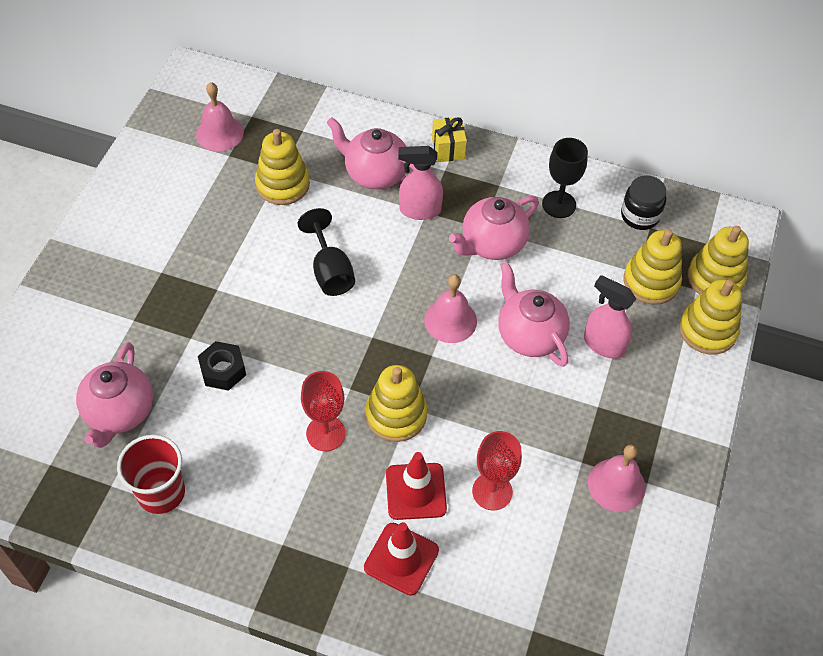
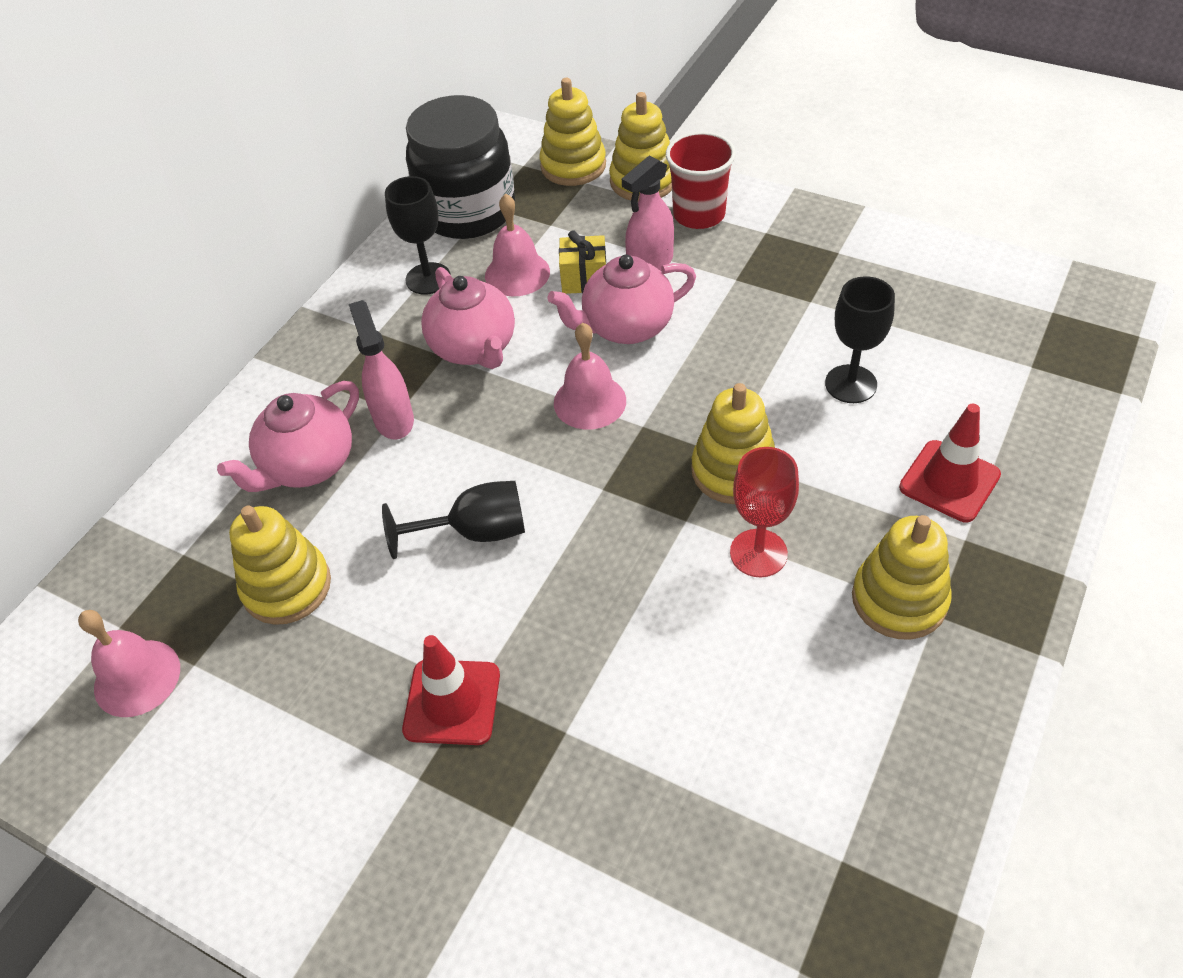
camera: 75 degrees left, 5 degrees down
(119, 412) = (701, 848): pink teapot -> none
(161, 492) = (855, 779): red cup -> red cup (699, 214)
(223, 370) = (635, 684): black nut -> none
(416, 491) = (851, 459): red traffic cone -> red traffic cone (452, 702)
(419, 210) = (393, 419): pink spray bottle -> pink spray bottle turned 150 degrees clockwise
(448, 149) = (293, 378): yellow gift -> yellow gift (584, 279)
(492, 491) = (850, 384): red goblet -> black goblet
(616, 485) = (841, 276): pink bell -> pink bell (517, 273)
(640, 216) = (468, 211): black jar -> black jar, size x1.96
(651, 281) = (567, 215): yellow stacking toy -> yellow stacking toy (899, 599)

